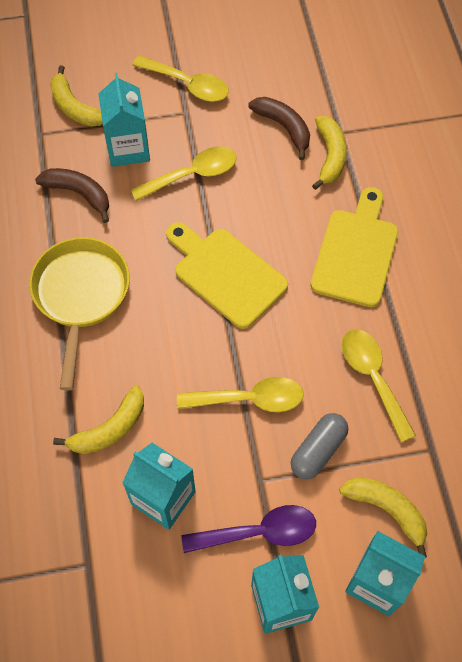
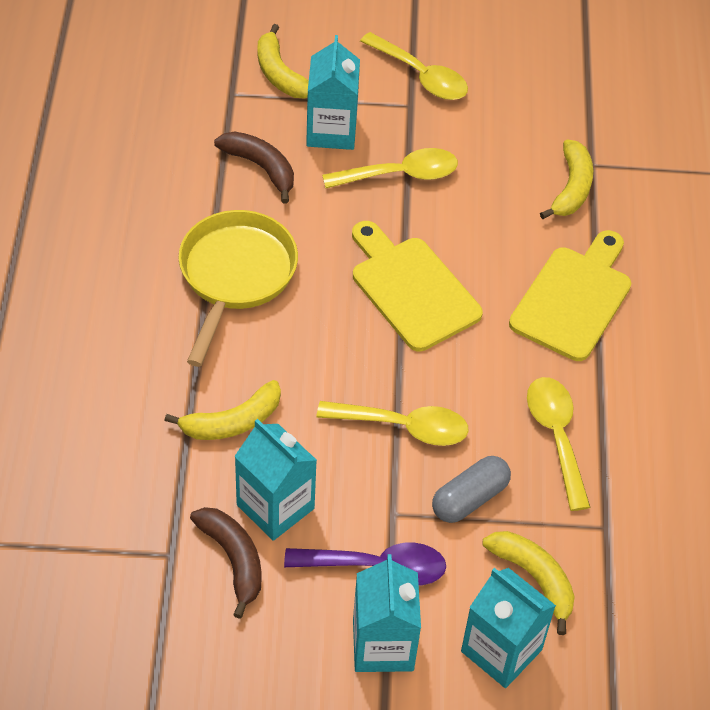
camera: 10 degrees right, 10 degrees down
(284, 128) = (524, 146): brown banana -> brown banana (233, 560)

